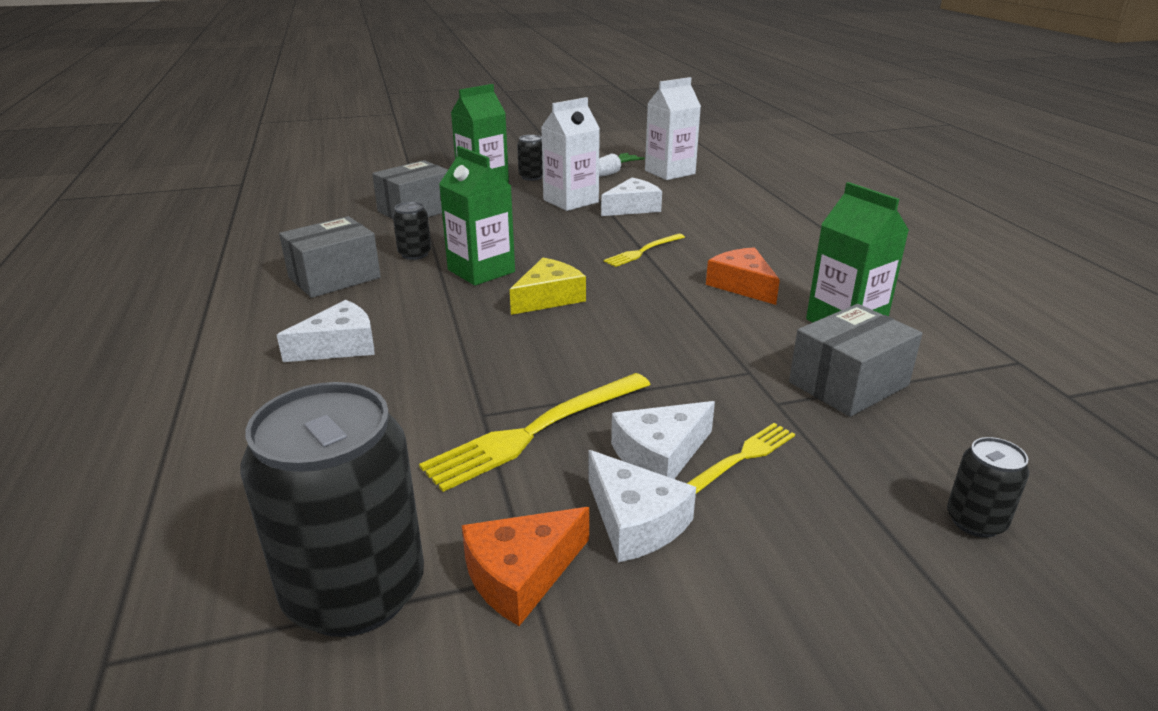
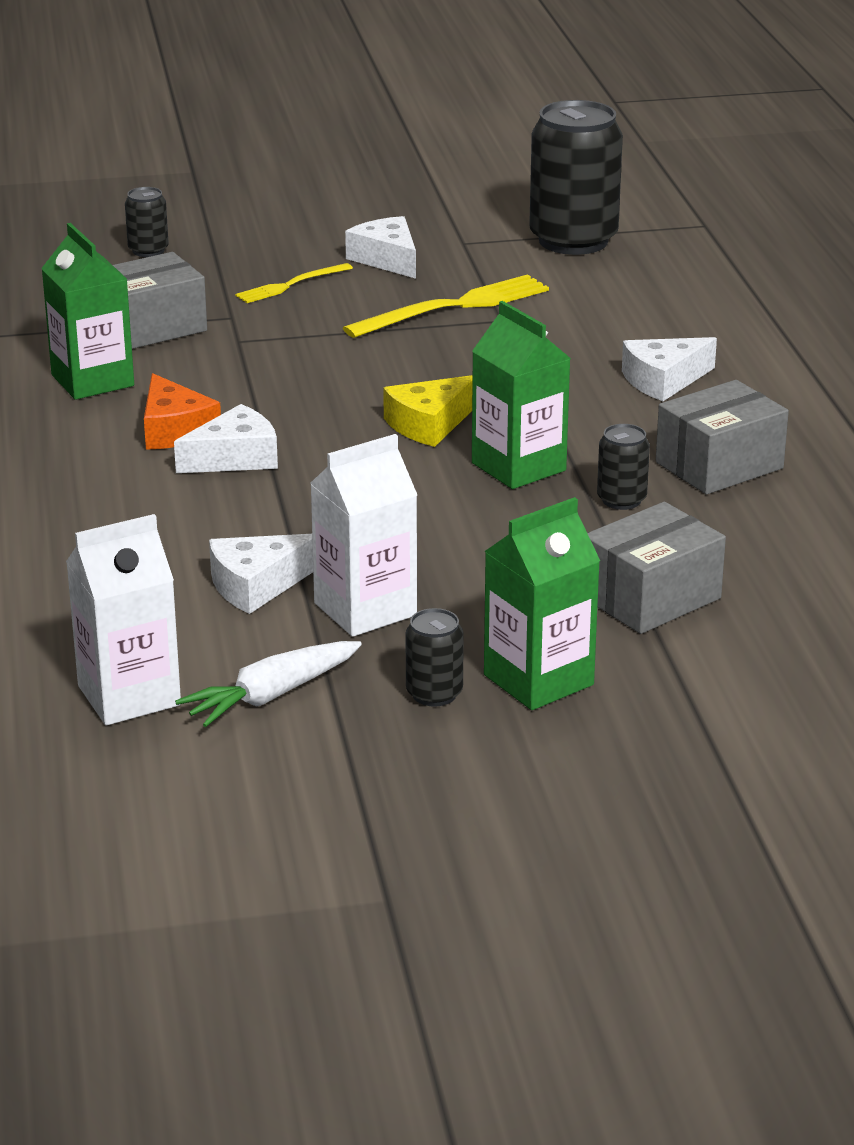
camera: 175 degrees left, 0 degrees up
(521, 575) = (468, 242): orange cheese -> none
(643, 251) = (280, 489): yellow fork -> none
(660, 455) = (353, 289): white cheese -> white cheese (235, 458)

